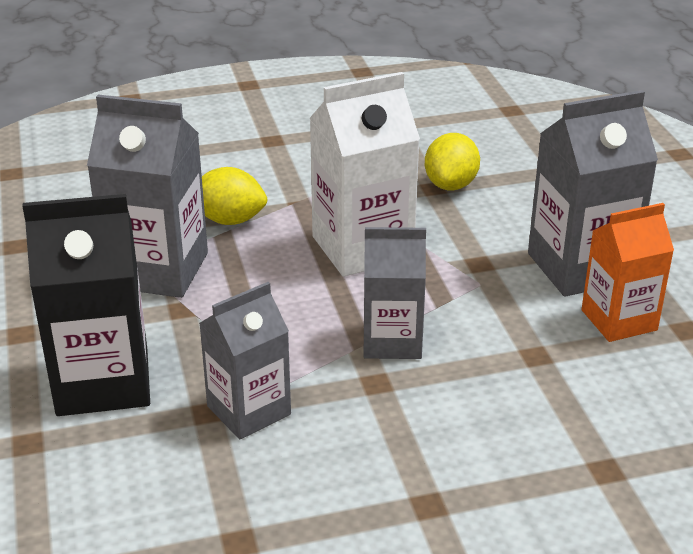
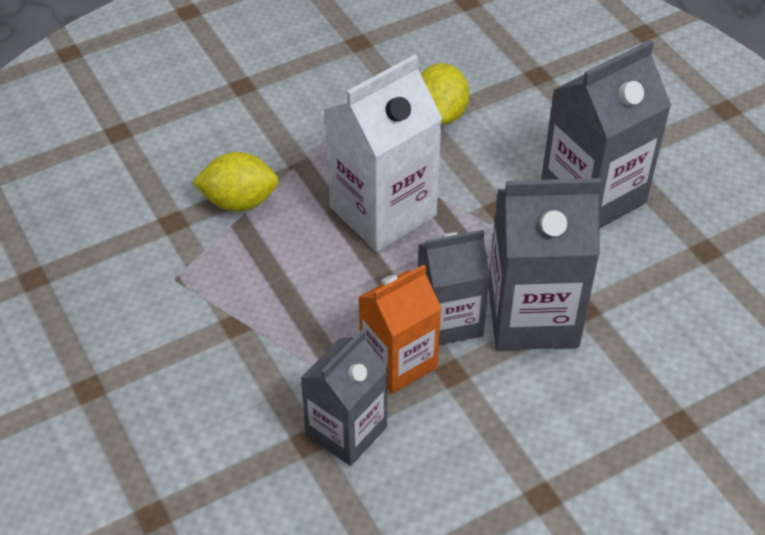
camera: 15 degrees left, 15 degrees up
(103, 382) = (195, 429): black carton -> none
(157, 270) = (192, 280): grey carton -> grey carton (532, 316)
(619, 320) = (644, 252): orange carton -> orange carton (398, 362)

